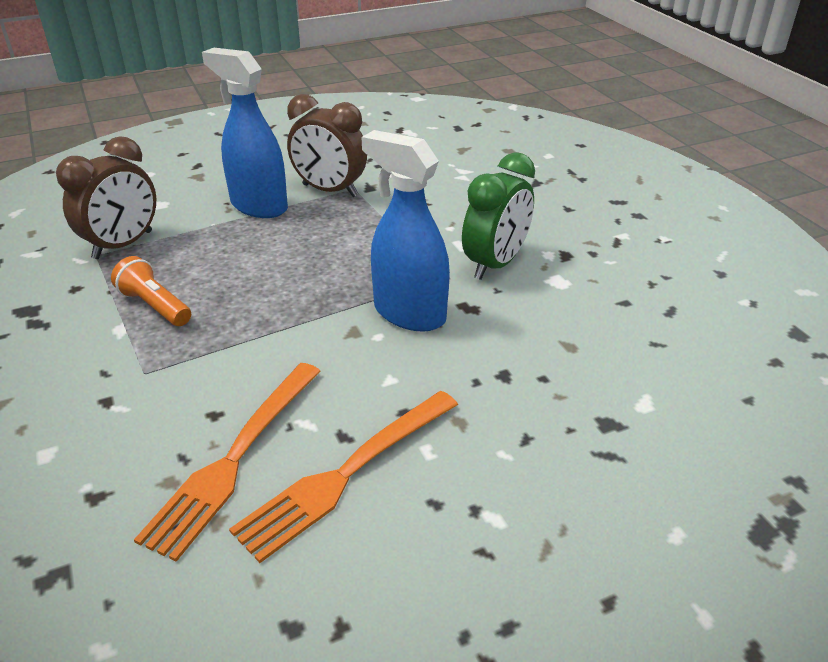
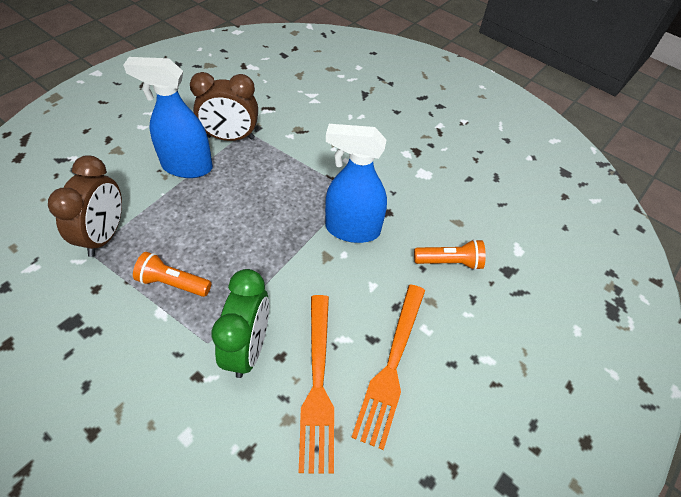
camera: 30 degrees left, 15 degrees up
(495, 264) = (380, 171): green clock -> green clock (248, 348)
(521, 386) = (449, 262): none -> orange flashlight

